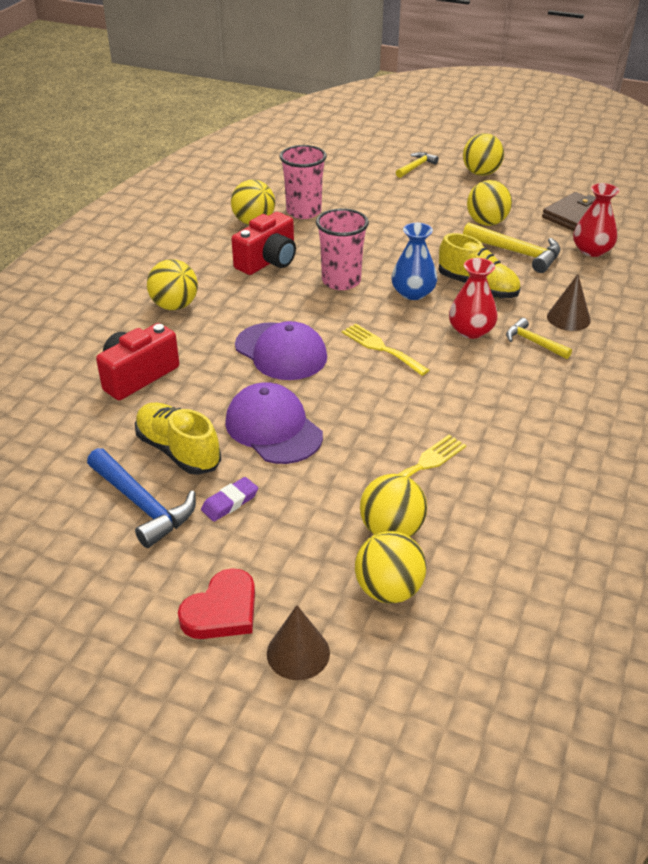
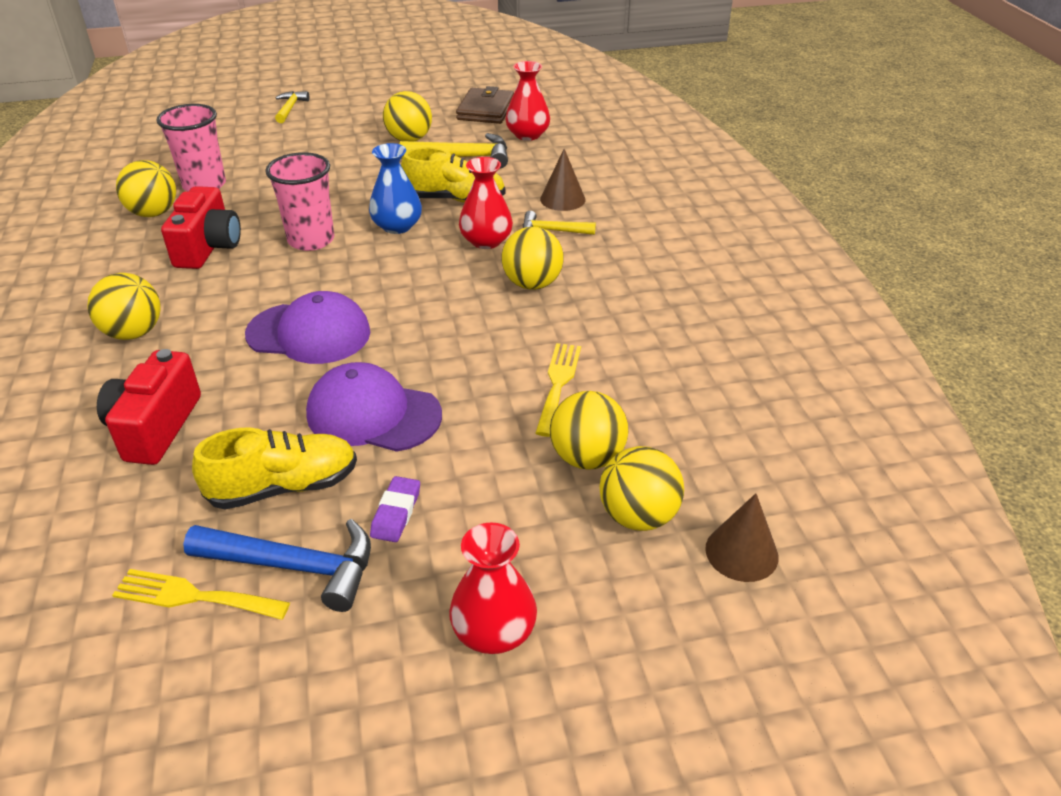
camera: 35 degrees left, 0 degrees up
(178, 451) = (284, 487): yellow shoe -> yellow shoe turned 150 degrees clockwise
(222, 610) = (494, 631): red heart -> red vase
(298, 653) = (612, 628): brown cone -> brown cone (741, 552)
(381, 348) = (414, 289): yellow fork -> yellow fork (194, 596)
(481, 173) = (362, 97): yellow ball -> yellow ball (532, 284)

